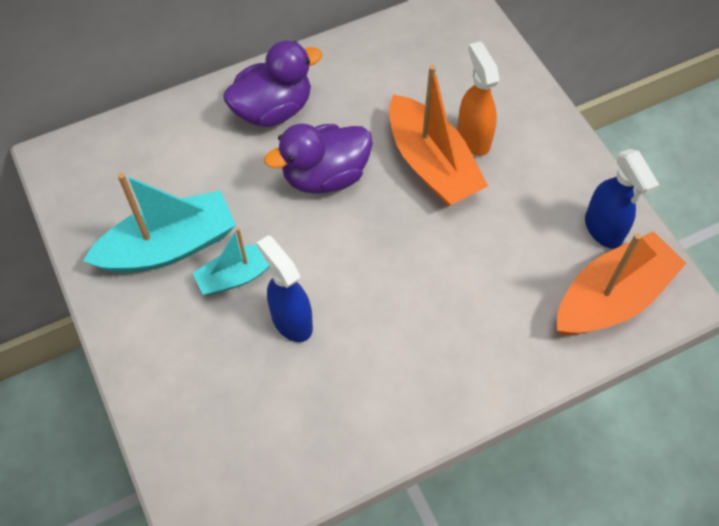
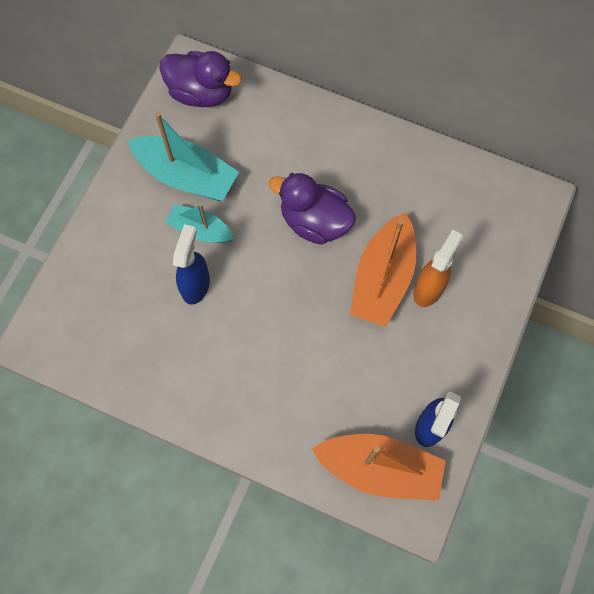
camera: 50 degrees right, 10 degrees up
(273, 110) = (336, 150): purple duck -> purple duck (201, 93)

